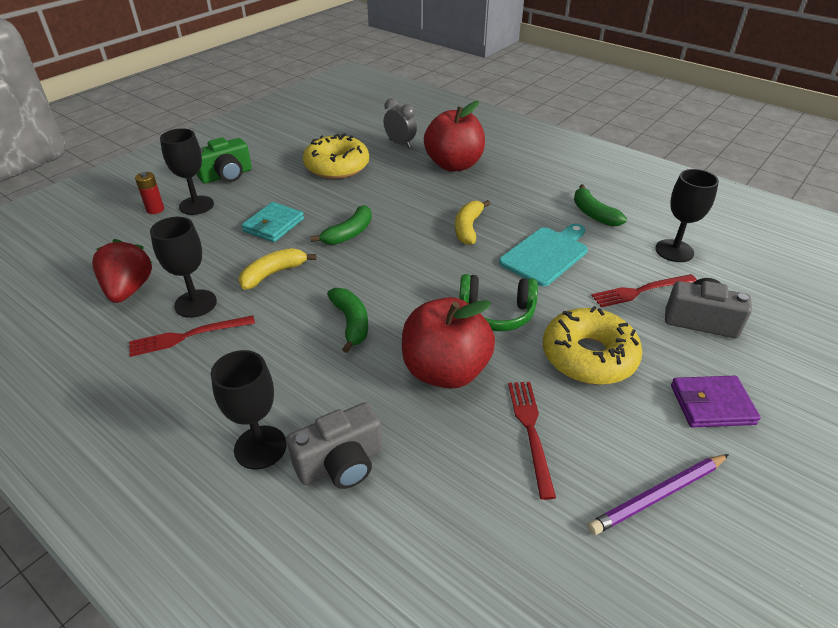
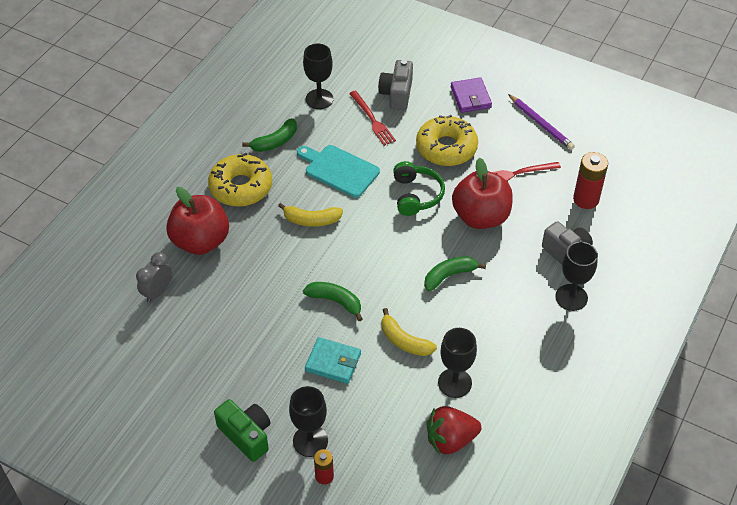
camera: 100 degrees left, 10 degrees up
(188, 336) = (491, 373): red fork -> none
(337, 166) = (214, 338): yellow donut -> yellow donut (241, 187)
(459, 523) = (586, 199): none -> red battery

